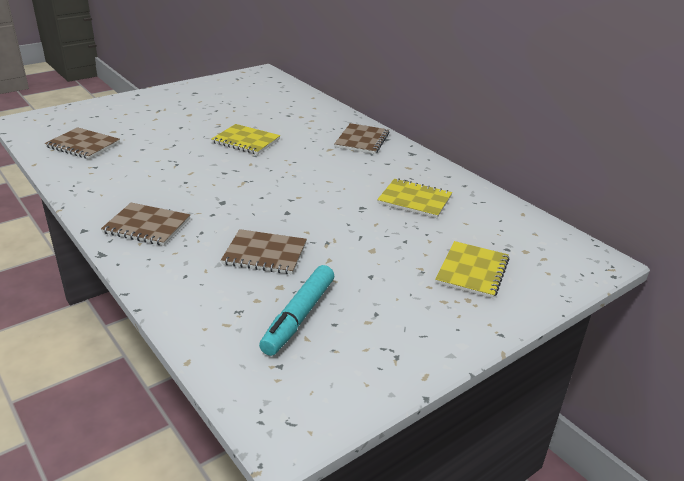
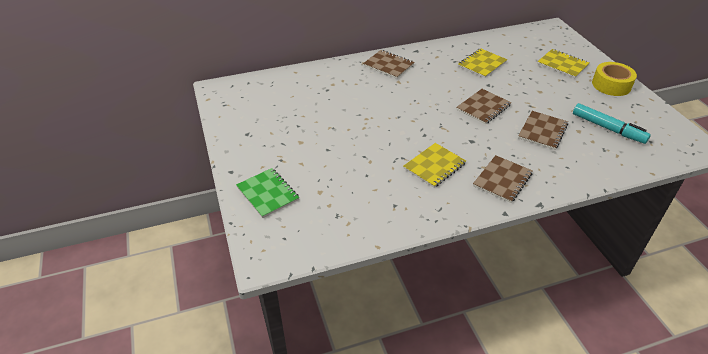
camera: 70 degrees left, 10 degrees up
(83, 145) = (345, 212): brown notebook -> brown notebook (483, 107)
(108, 111) = (268, 193): none -> green notebook
(246, 141) = (371, 117): yellow notebook -> yellow notebook (434, 166)
(442, 325) = (611, 85): none -> yellow tape

